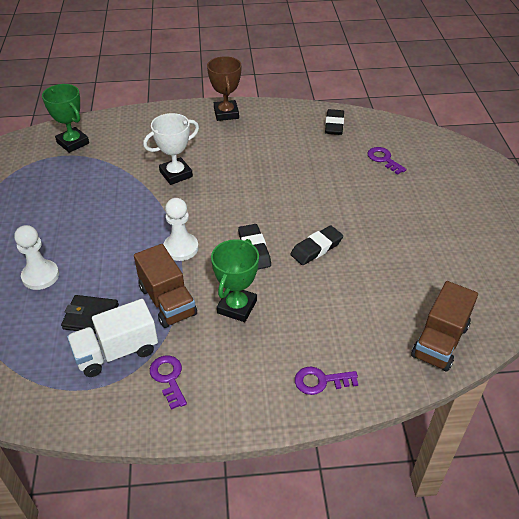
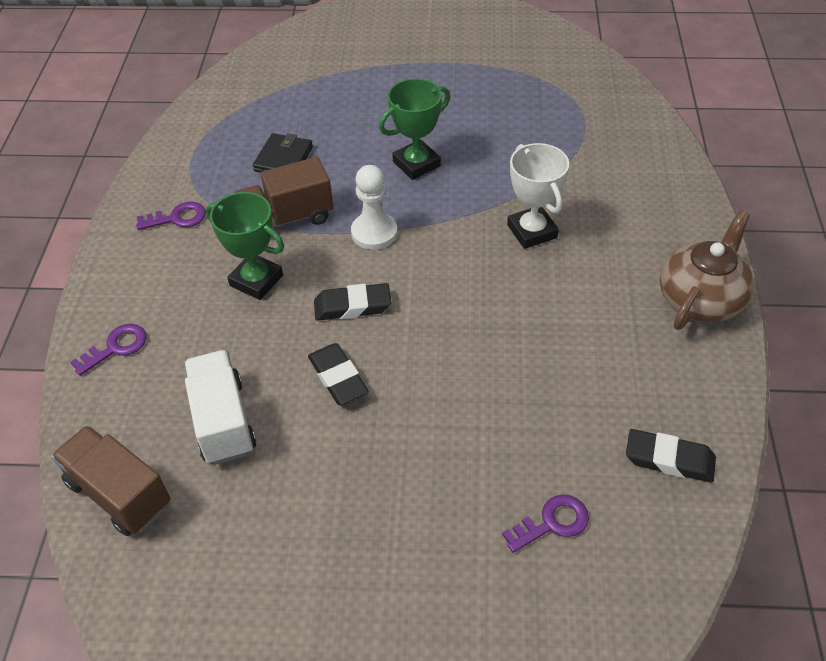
camera: 100 degrees right, 5 degrees up
(40, 276) = (357, 119): white pawn -> none
(73, 143) = (613, 128): green trophy -> green trophy (416, 164)
(116, 352) = (227, 179): white truck -> white truck (223, 421)
(226, 113) = (700, 299): brown trophy -> brown teapot
(320, 381) = (116, 347): purple key -> purple key turned 45 degrees clockwise

